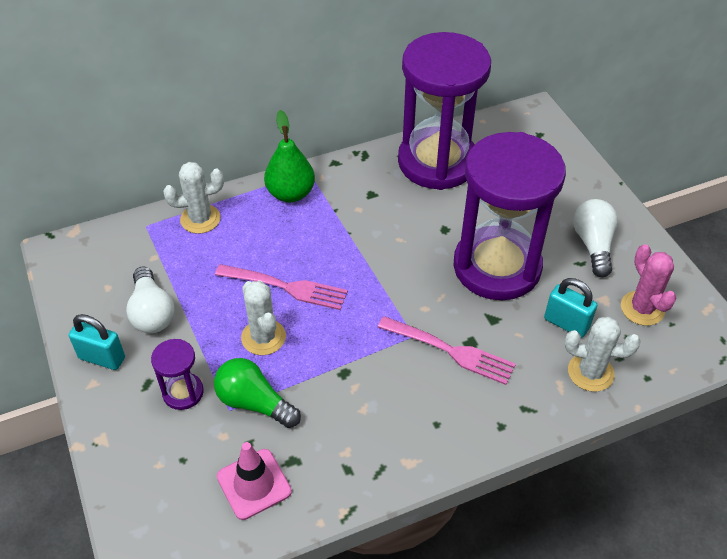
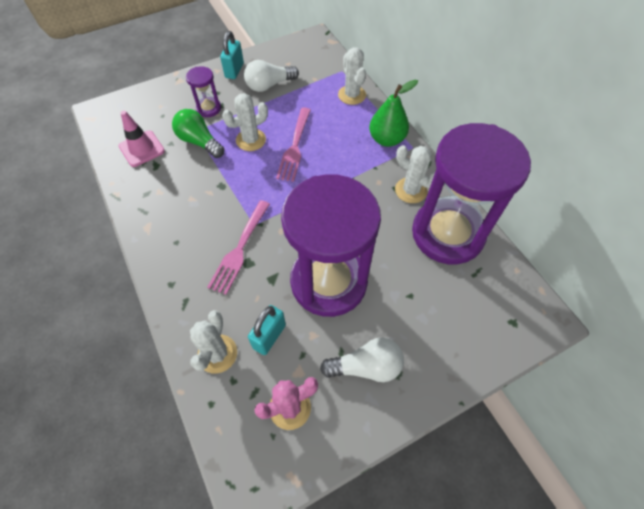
camera: 85 degrees right, 10 degrees up
(254, 403) = (199, 142): green light bulb -> green light bulb turned 75 degrees counterclockwise
(375, 182) = (411, 190): none -> white cactus

